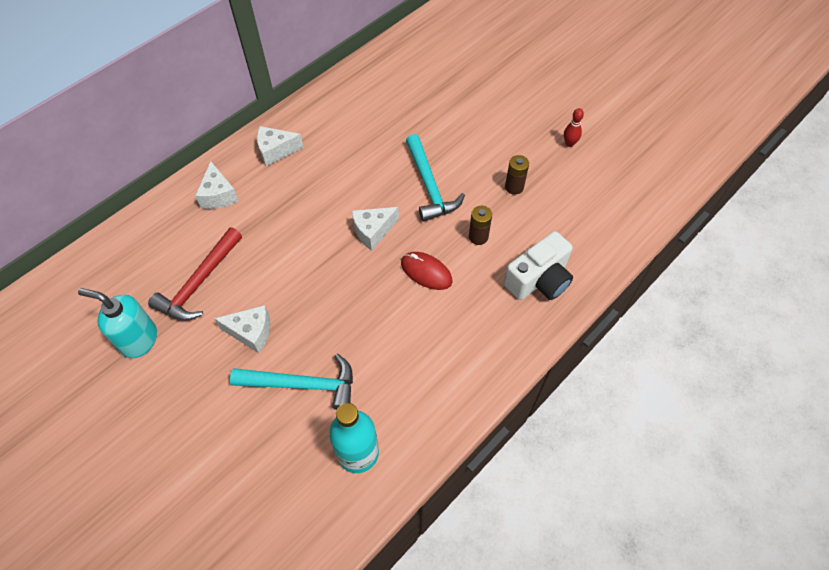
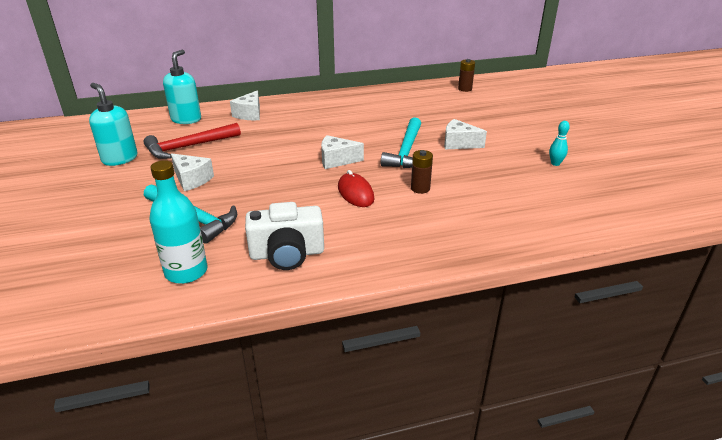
camera: 30 degrees right, 25 degrees down
(151, 237) = (186, 119): none -> turquoise soap dispenser
(276, 151) = (310, 106): white cheese -> white cheese (459, 143)
(514, 187) = (479, 172): brown battery -> brown battery (465, 89)
(539, 280) = (452, 229): white camera -> white camera (287, 254)
(569, 143) = (555, 163): red bowling pin -> turquoise bowling pin

